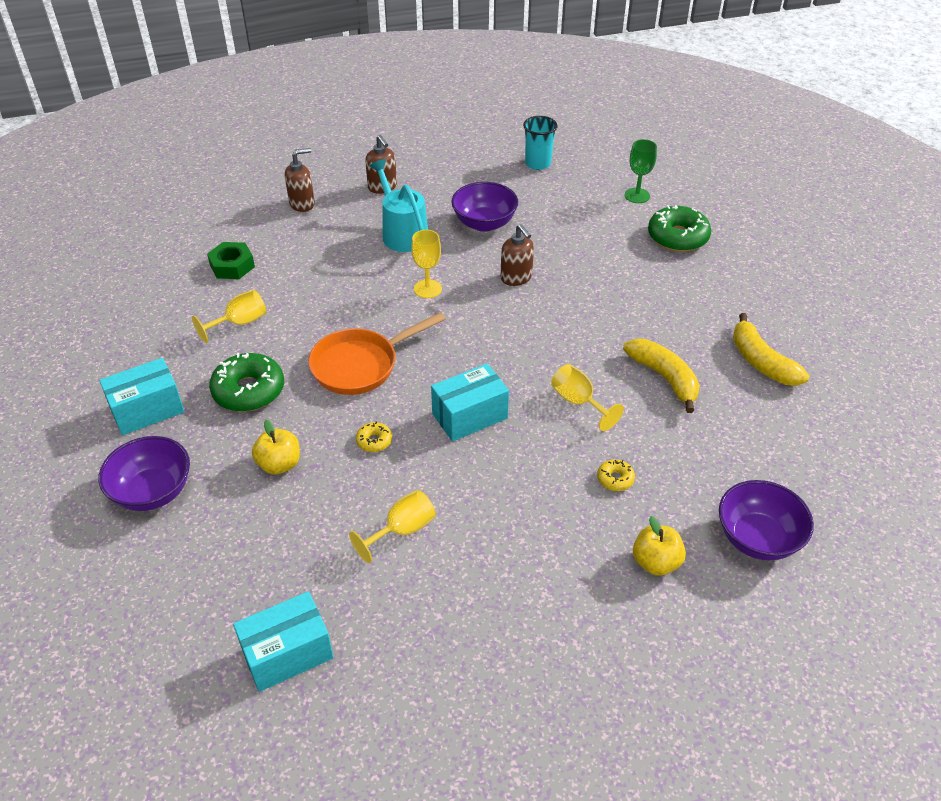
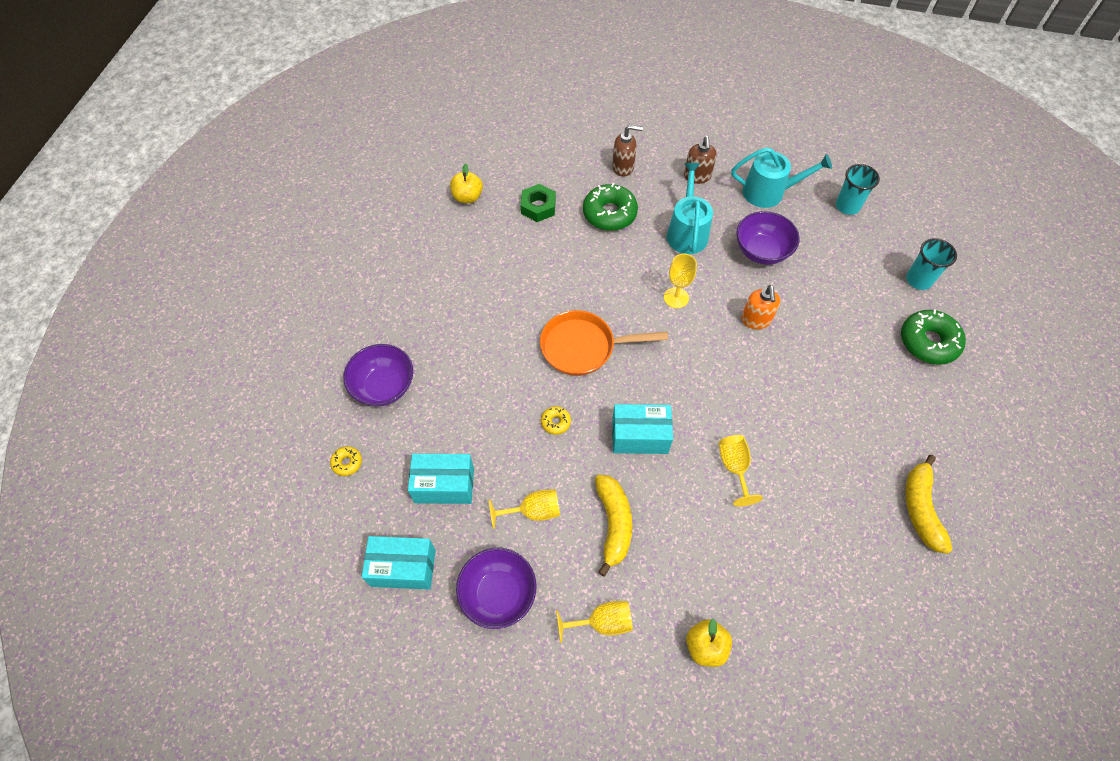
camera: 30 degrees right, 15 degrees up
(147, 410) = (414, 314): turquoise box -> turquoise box (444, 485)
(240, 323) = (516, 264): yellow goblet -> yellow goblet (602, 622)
(249, 390) = (491, 331): green donut -> green donut (609, 213)
(279, 464) = (478, 408): yellow apple -> yellow apple (467, 197)
(459, 177) = (768, 192): none -> turquoise watering can
(516, 278) = (756, 320): brown soap dispenser -> orange soap dispenser
(615, 479) = (720, 555): yellow donut -> yellow donut (347, 463)
(637, 195) = (918, 280): green goblet -> turquoise cup
(664, 378) = (822, 481): yellow banana -> yellow banana (613, 524)
(757, 538) = (802, 673): purple bowl -> purple bowl (498, 594)

